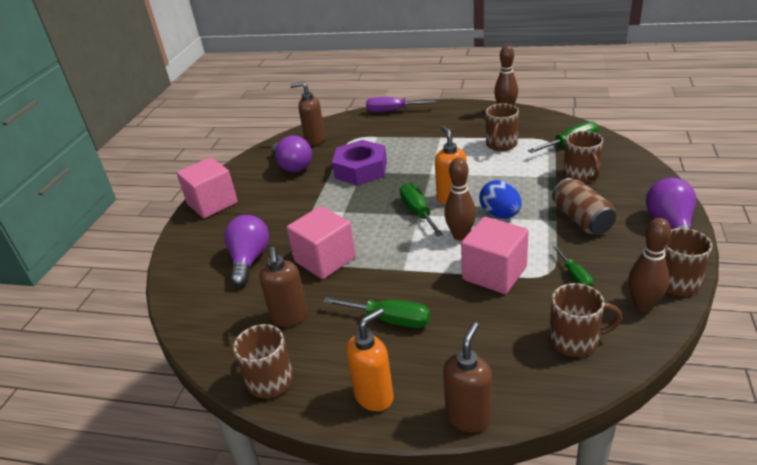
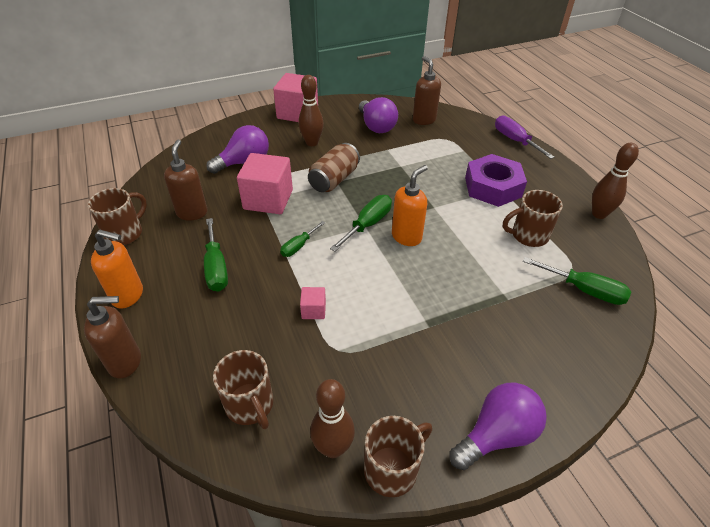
camera: 50 degrees right, 10 degrees up
(290, 317) = (192, 213): brown soap dispenser -> brown soap dispenser turned 135 degrees clockwise
(293, 166) = (376, 126): purple light bulb -> purple light bulb turned 45 degrees counterclockwise
(361, 169) = (403, 164): purple nut -> purple nut (493, 187)
(460, 235) = (353, 266): brown bowling pin -> brown bowling pin (312, 143)
(494, 273) = (313, 310): pink cube -> pink cube, size x0.46
(500, 215) = (406, 280): blue egg -> none
(575, 276) = (345, 373): green screwdriver -> green screwdriver (298, 246)
(581, 176) = (527, 320): brown mug -> none
(581, 220) = (445, 348): brown can -> brown can (334, 180)

